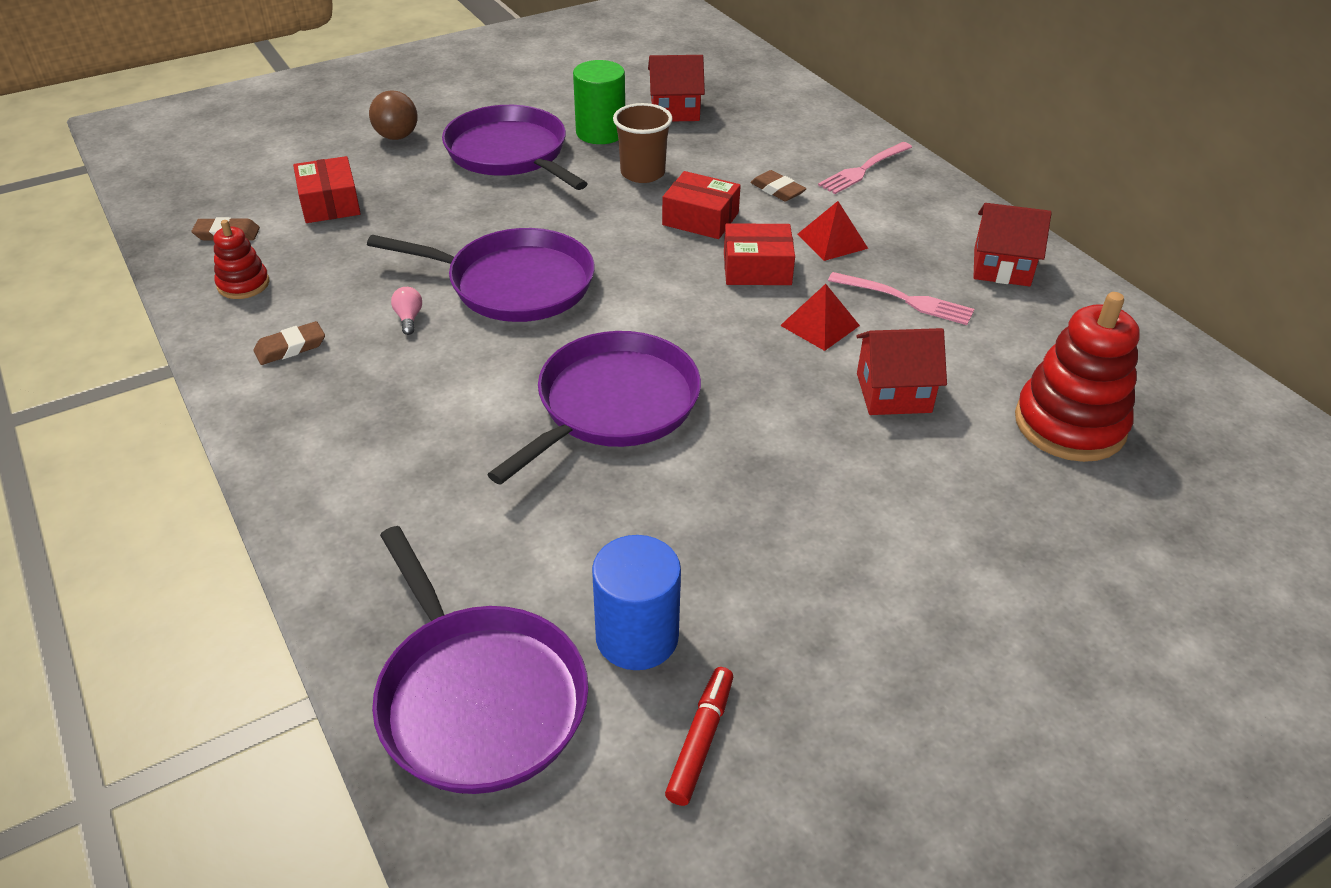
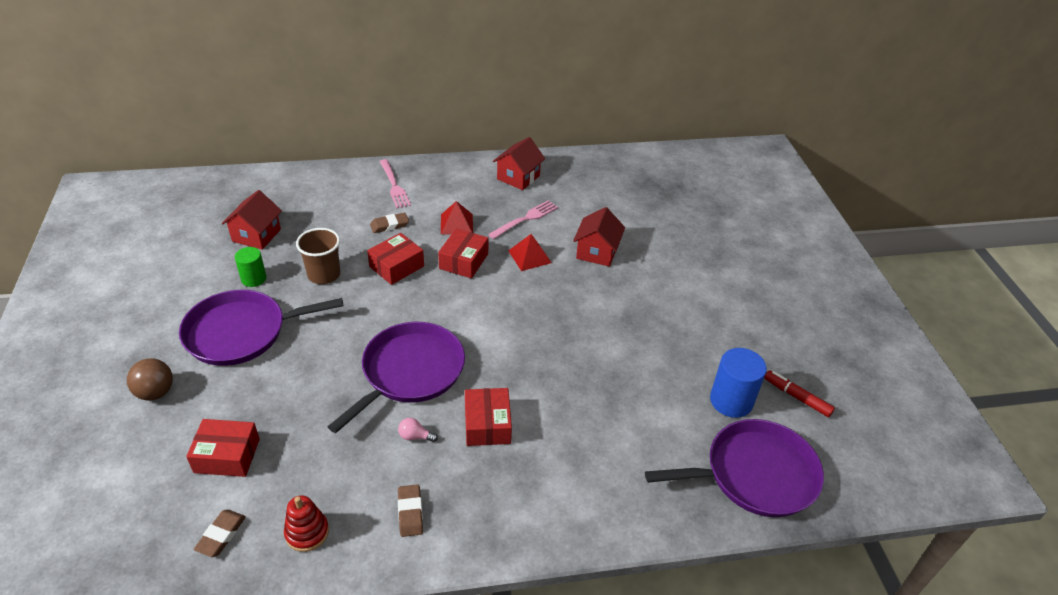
camera: 70 degrees left, 0 degrees up
(455, 371) = (487, 424): none -> red box
(600, 132) = (254, 279): green cylinder -> green cylinder, size x0.64
(612, 405) = (556, 359): purple pan -> none
(1069, 424) = (644, 208): red stacking toy -> none

